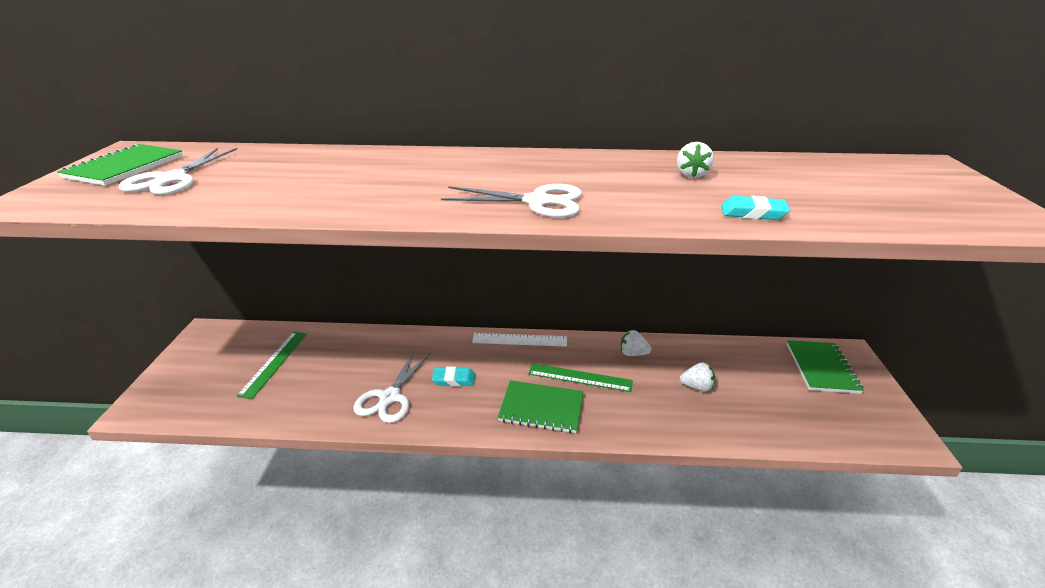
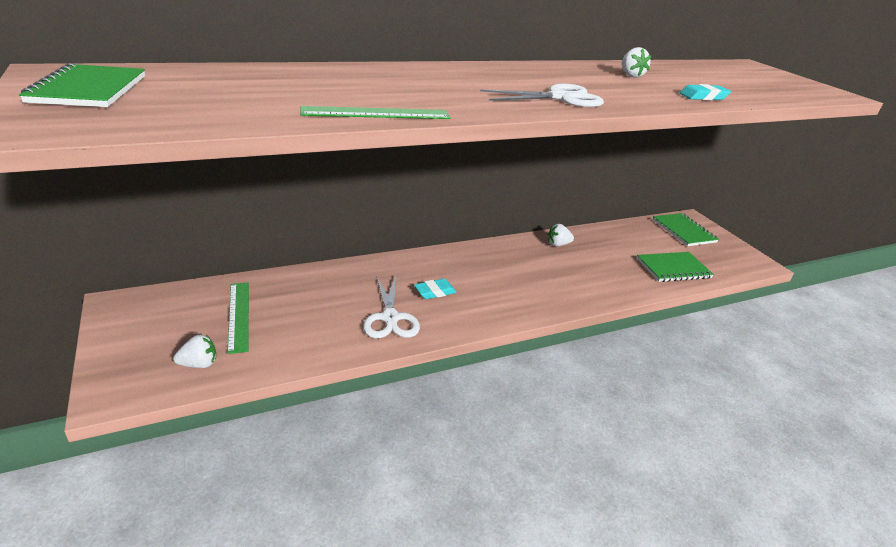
camera: 30 degrees left, 0 degrees up
(172, 179) = (180, 98): white scissors -> none
(519, 340) = (462, 250): white ruler -> none
(541, 408) = (525, 297): green notebook -> green notebook (673, 268)
(580, 377) = (534, 269): green ruler -> green ruler (376, 113)
(696, 387) = (619, 258): white strawberry -> white strawberry (199, 364)

